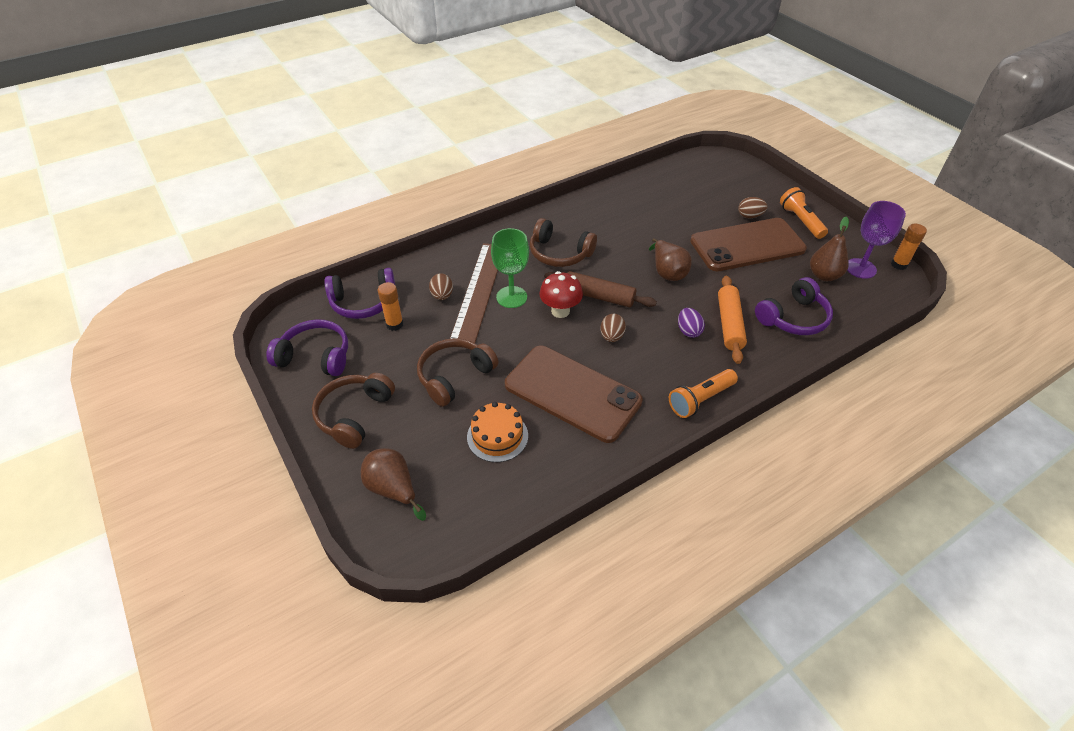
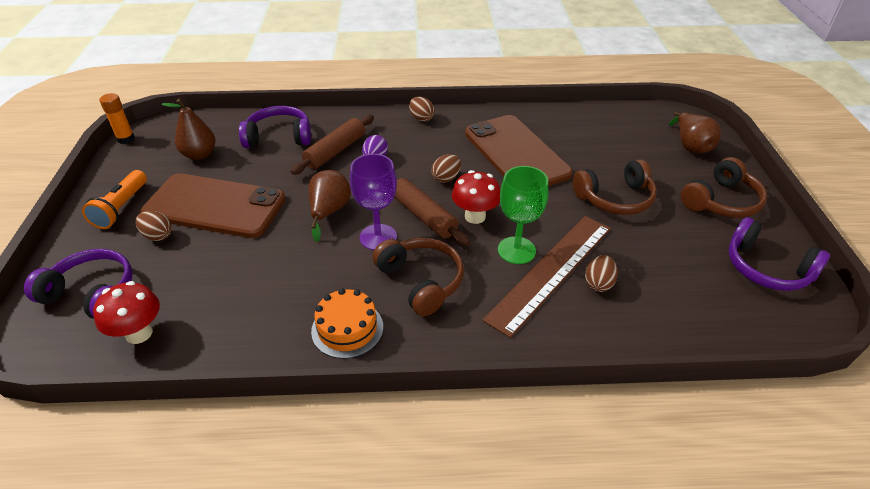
camera: 150 degrees left, 5 degrees down
(363, 302) = (704, 314): purple headphones -> purple headphones (92, 293)
(394, 324) = (667, 270): orange glue stick -> none
(497, 436) = (595, 148): orange cake -> orange cake (347, 329)
(679, 177) = (139, 333): none -> red mushroom
(700, 400) = (421, 118): orange flashlight -> brown egg
(729, 324) = (335, 151): orange rolling pin -> brown rolling pin
(860, 268) = (160, 148): purple goblet -> purple goblet (378, 237)

